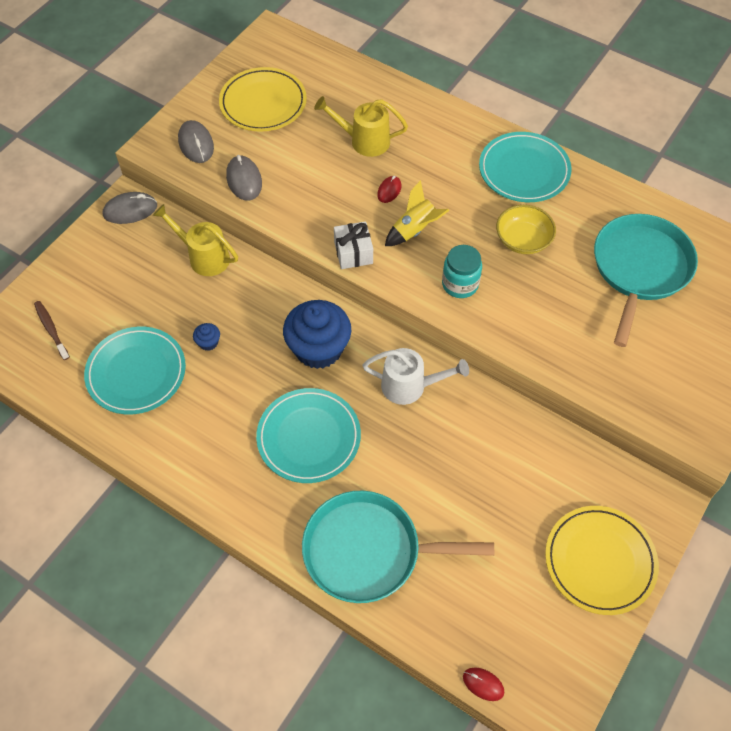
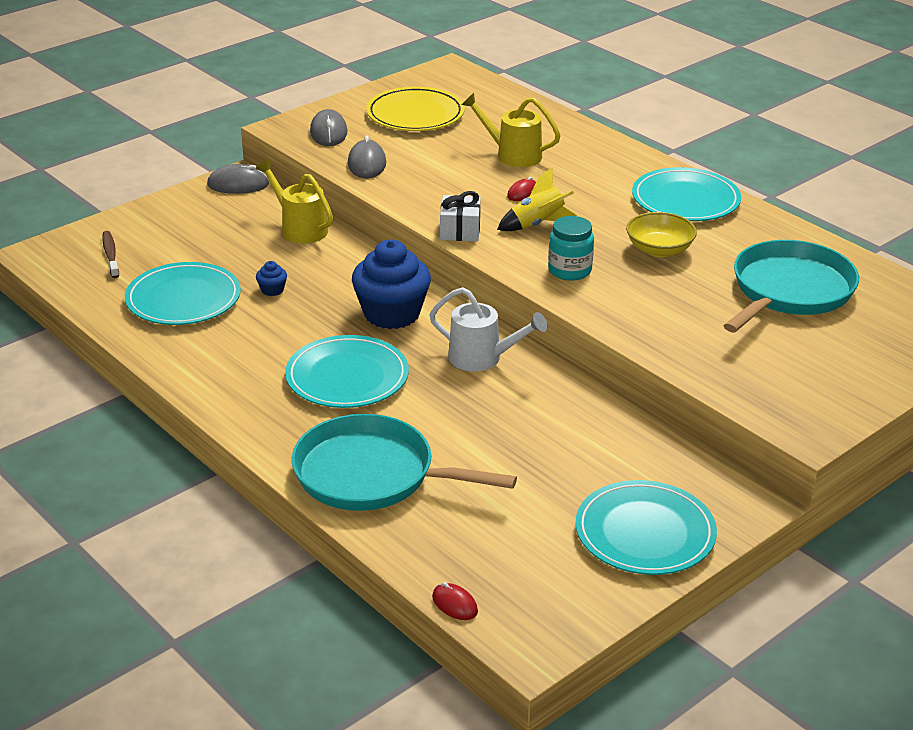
camera: 15 degrees right, 25 degrees down
(600, 561) = (645, 533): yellow plate -> turquoise plate

